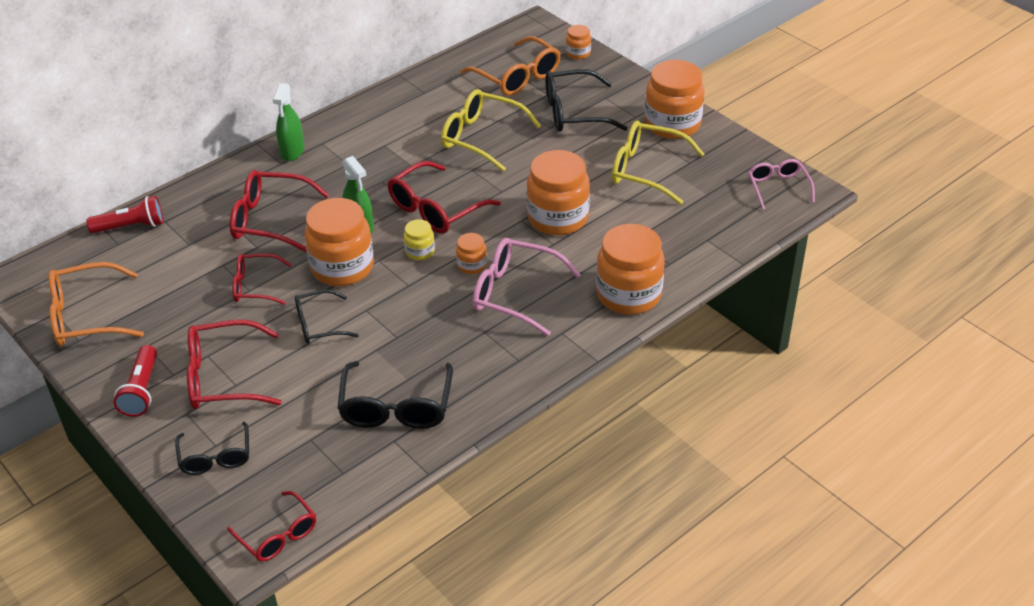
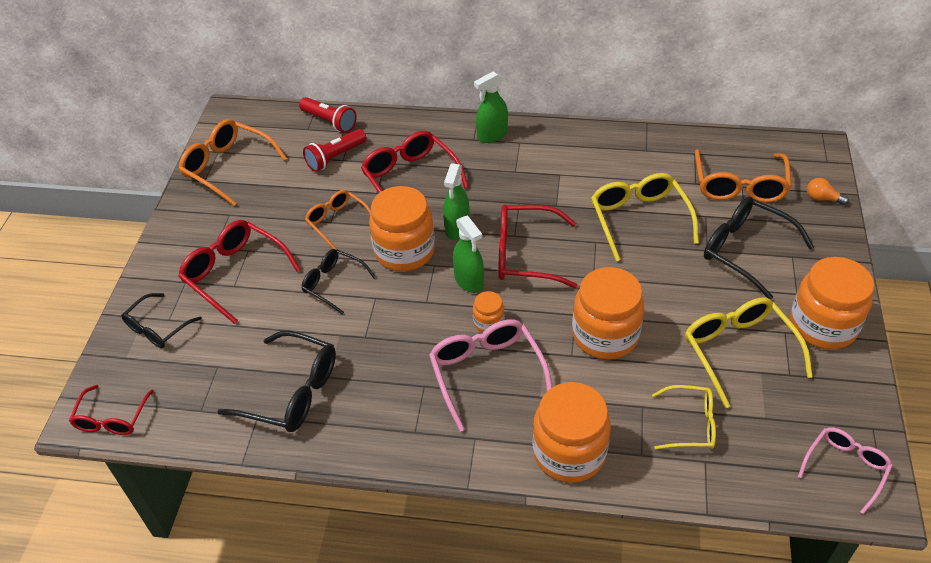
camera: 50 degrees right, 5 degrees up
(142, 390) = (186, 244): red flashlight -> red flashlight (335, 157)
(255, 286) = (337, 222): red glasses -> orange glasses
(396, 407) = (292, 392): black glasses -> black glasses turned 120 degrees counterclockwise
(420, 251) = (469, 281): yellow jar -> green spray bottle
(578, 53) = (822, 198): orange jar -> orange light bulb
(674, 227) = (691, 424): none -> yellow glasses

